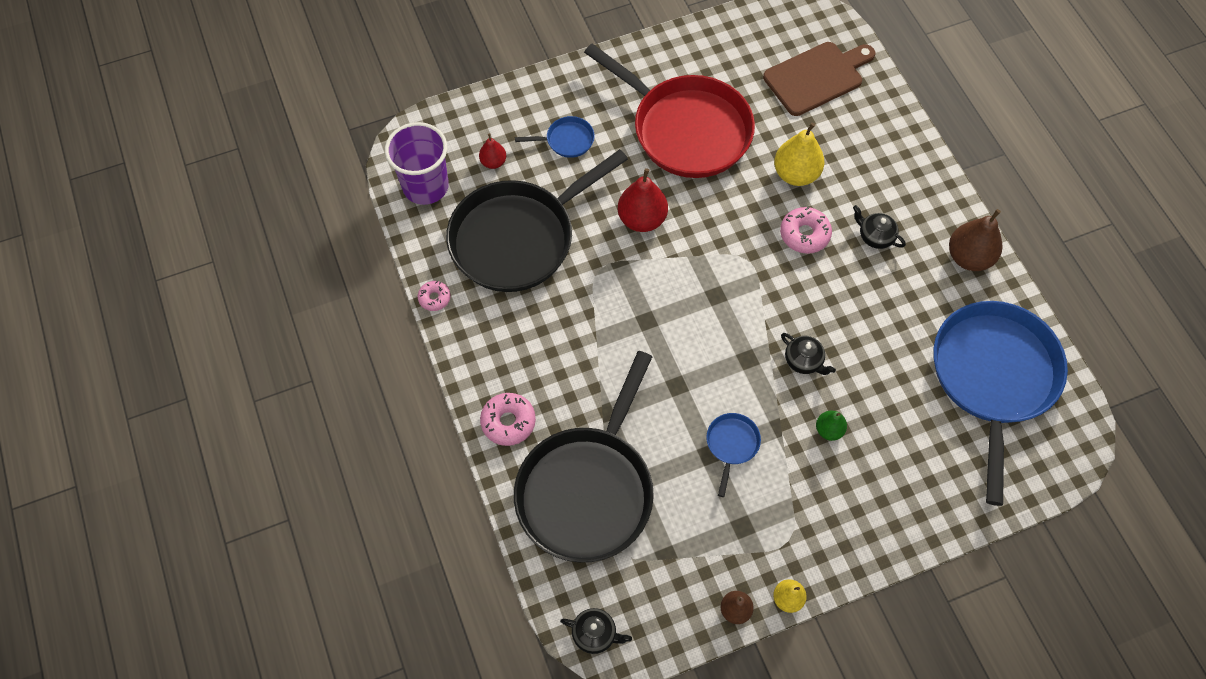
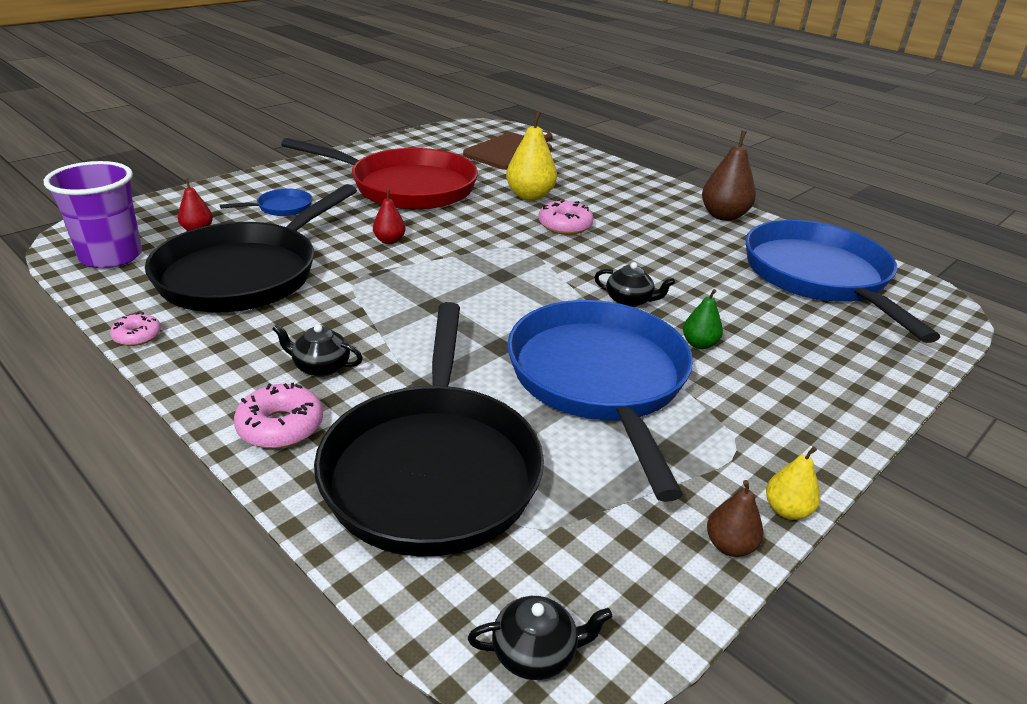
camera: 25 degrees left, 30 degrees down
(642, 219) = (389, 241): red pear -> red pear, size x0.56
(731, 445) = (599, 380): blue pan -> blue pan, size x2.49
(875, 236) = (631, 217): black teapot -> black teapot (321, 367)

